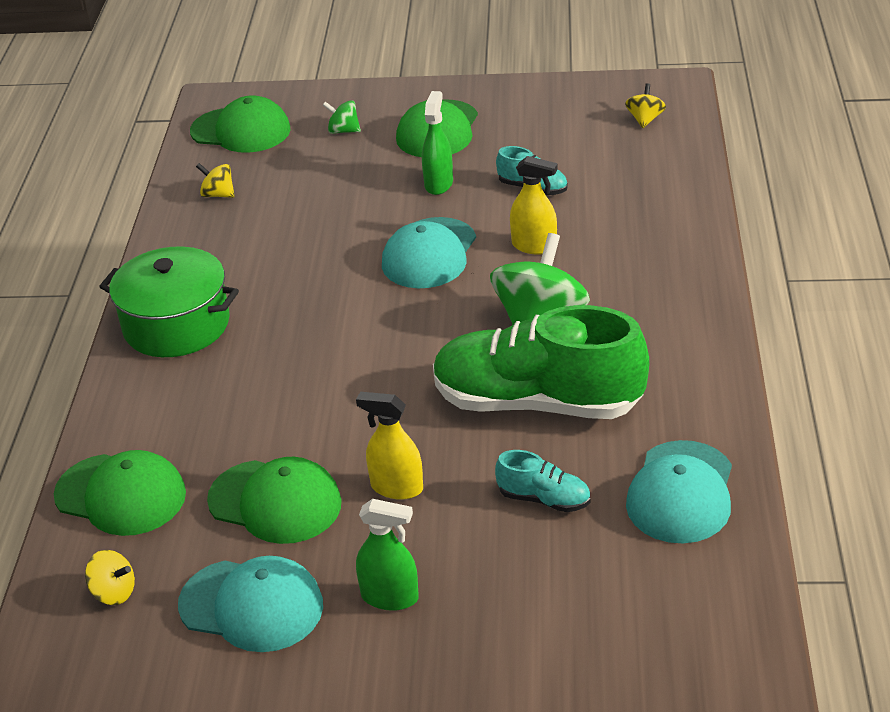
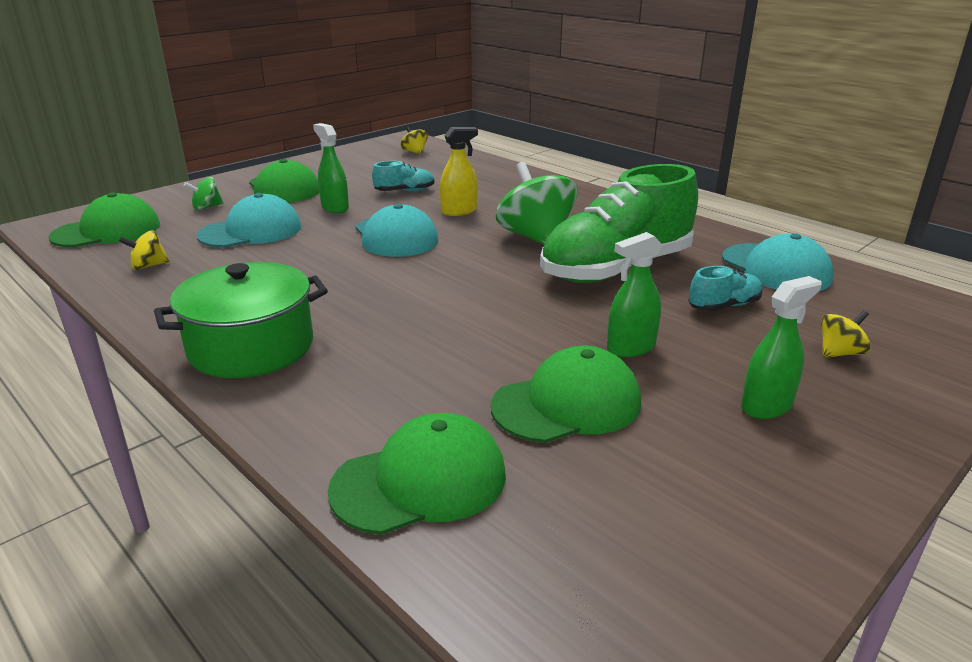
camera: 50 degrees left, 10 degrees down
(114, 592) = (567, 560): yellow spinning top -> yellow spinning top (839, 353)
(251, 605) = (697, 479): turquoise cap -> turquoise cap (251, 231)
(396, 487) = (631, 348): yellow spray bottle -> green spray bottle

